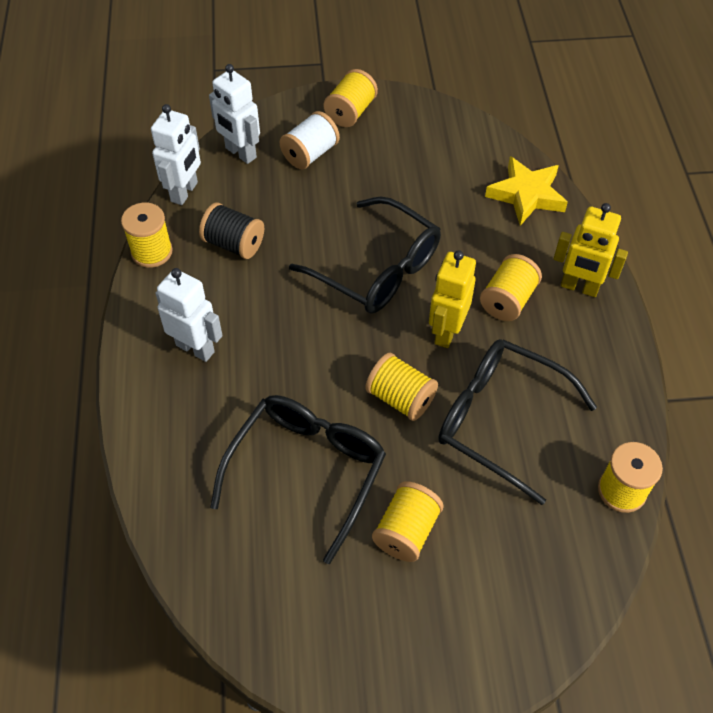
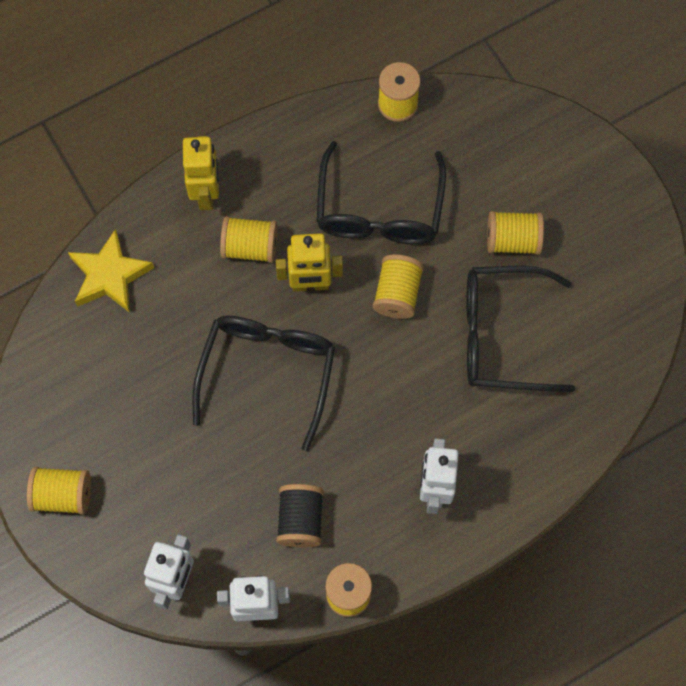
camera: 115 degrees left, 15 degrees up
(310, 154) = (145, 507): white spool -> none

